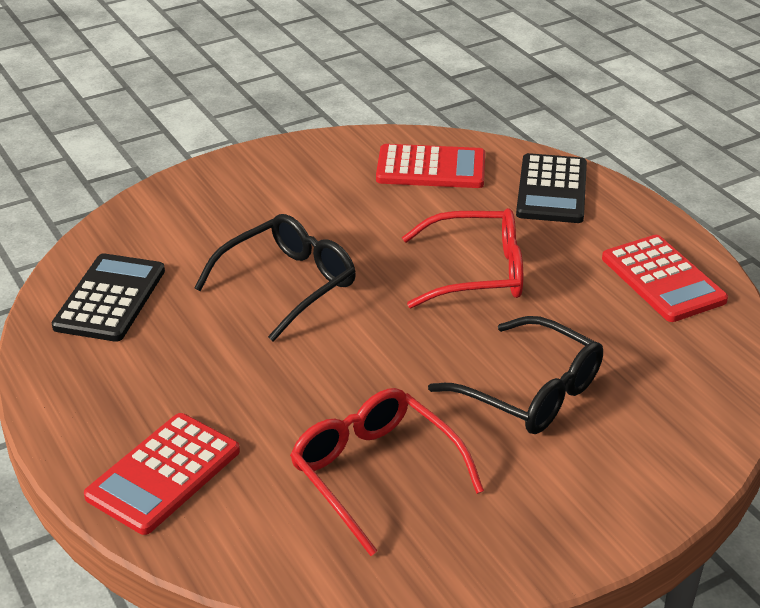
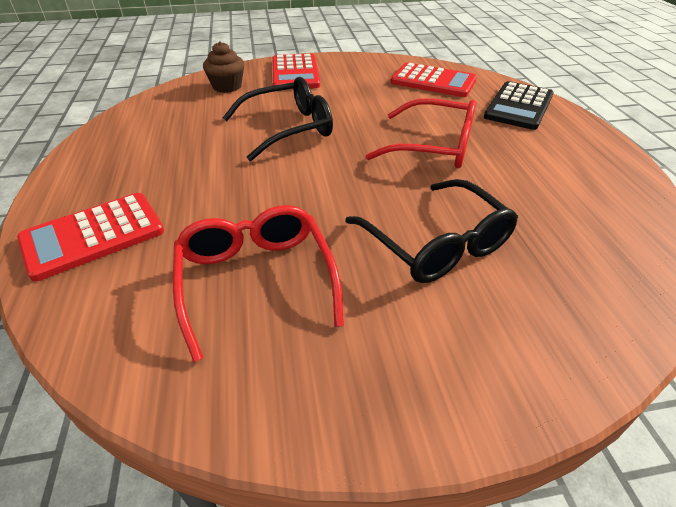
camera: 20 degrees right, 5 degrees up
(110, 298) = (167, 115): black calculator -> none
(156, 233) = (227, 86): none -> brown cupcake
(663, 279) = (595, 180): red calculator -> red calculator (295, 73)

